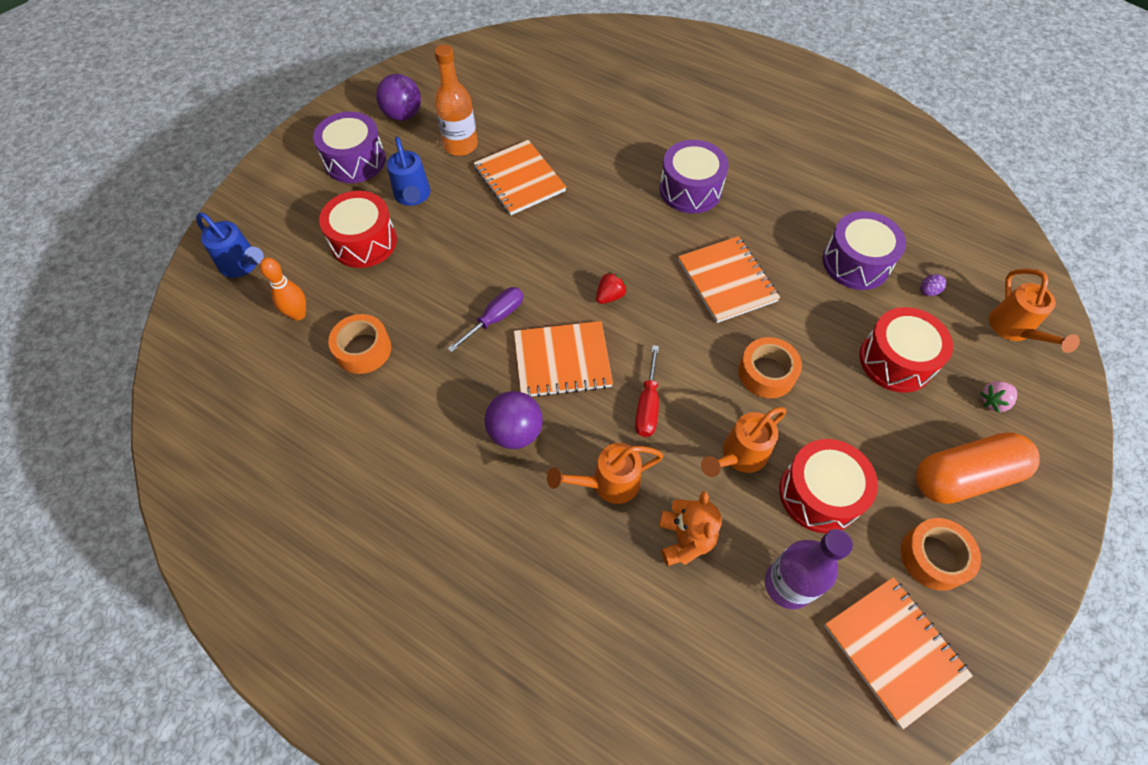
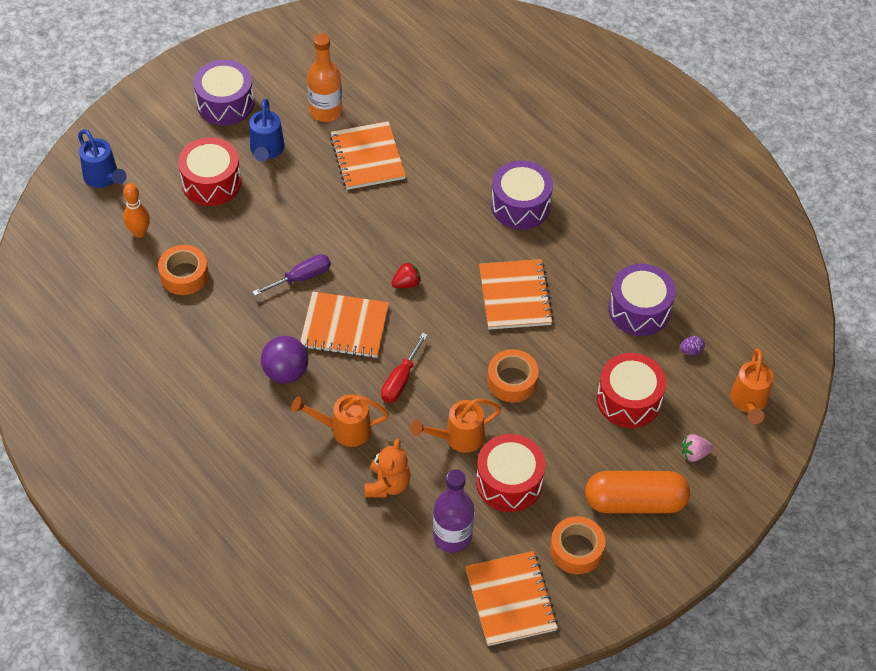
camera: 15 degrees right, 5 degrees down
(403, 115) = (282, 67): purple ball -> none

